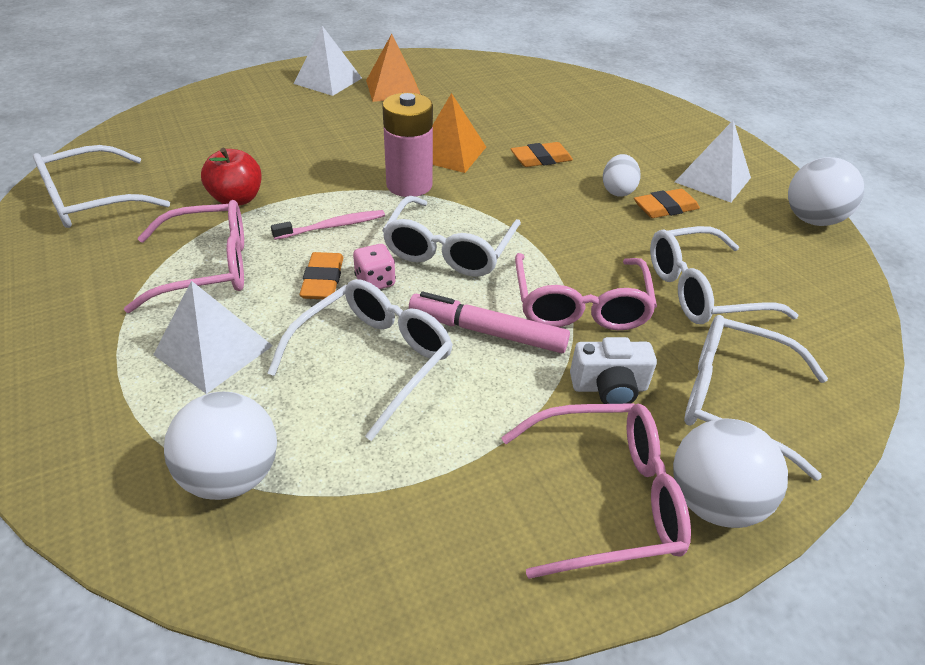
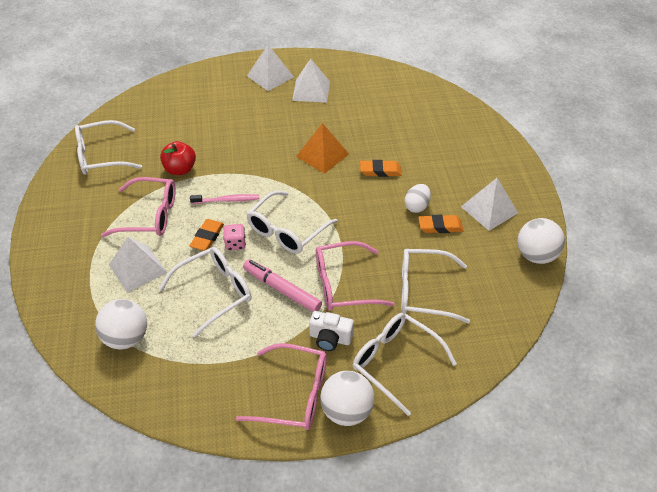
camera: 20 degrees right, 5 degrees up
(393, 89) = (311, 90): orange pyramid -> white pyramid
(409, 185) = (285, 177): pink battery -> none
(580, 305) = (343, 284): pink glasses -> pink glasses turned 60 degrees clockwise

